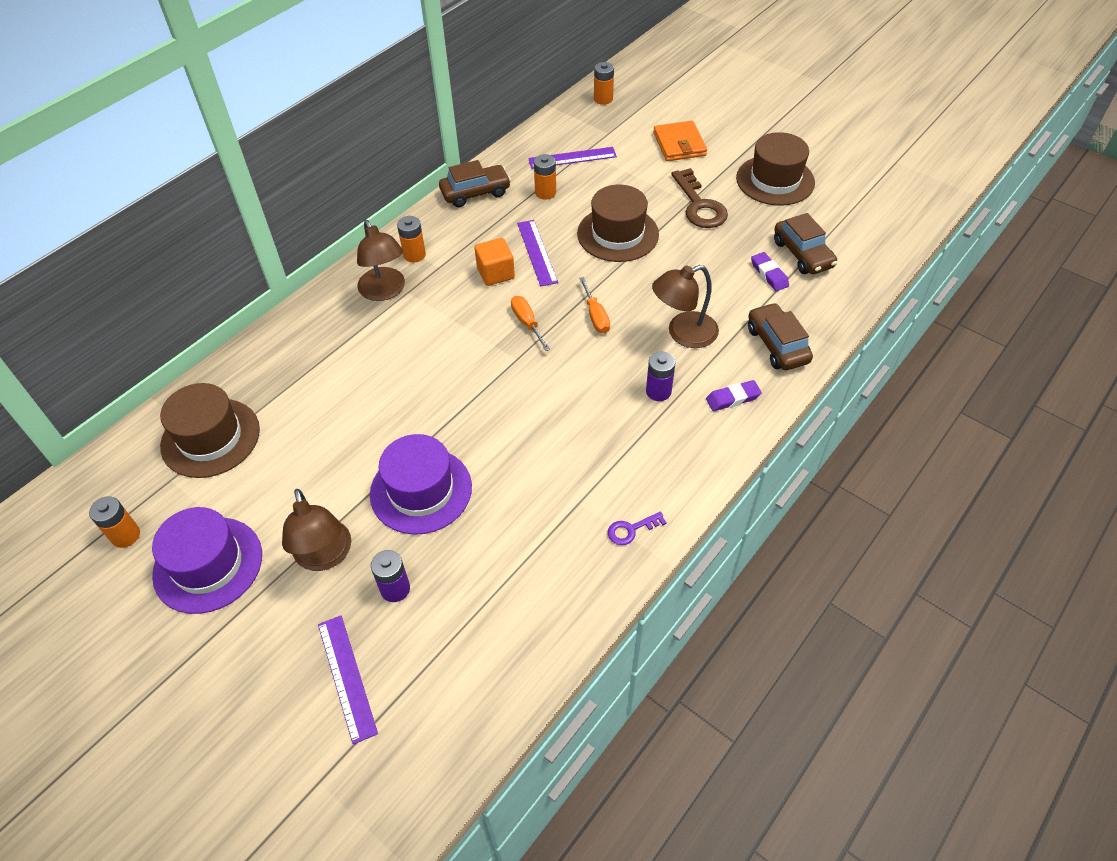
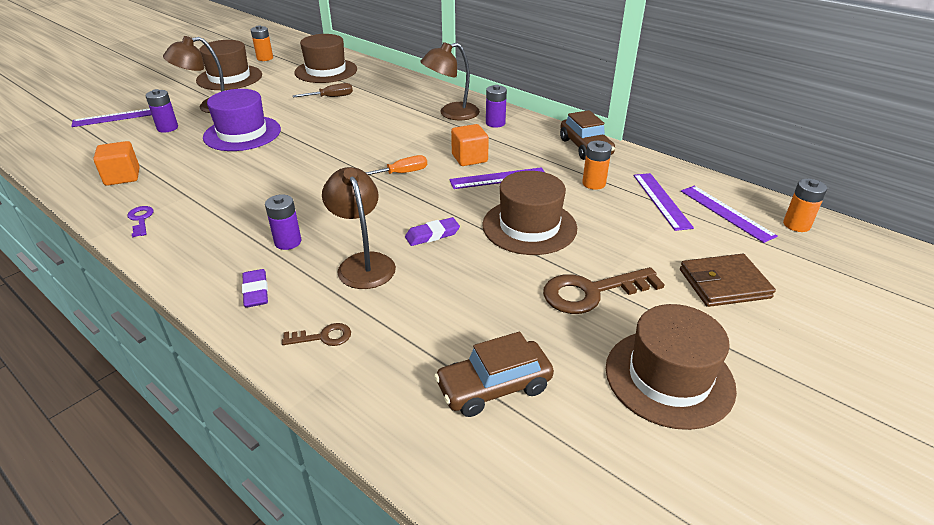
camera: 90 degrees right, 15 degrees down
(208, 564) = (229, 78): purple hat -> brown hat
(315, 414) = (331, 97): none -> brown screwdriver
(414, 255) = (495, 123): orange battery -> purple battery
(537, 589) = (122, 177): none -> orange cube
(589, 128) = (726, 213): none -> purple ruler
(595, 316) = (402, 209): orange screwdriver -> none
(679, 144) = (724, 283): orange wallet -> brown wallet
(769, 274) = (453, 345): purple eraser -> purple eraser (432, 235)
(777, 345) = (323, 337): brown car -> brown key

